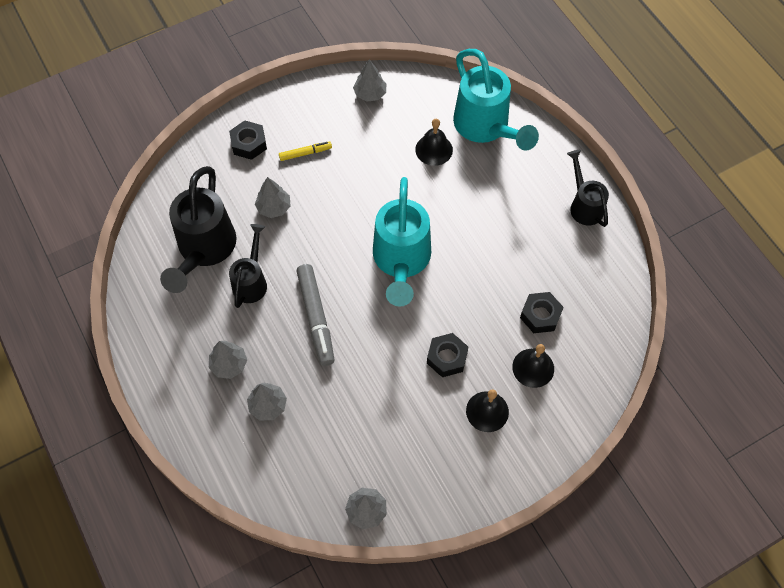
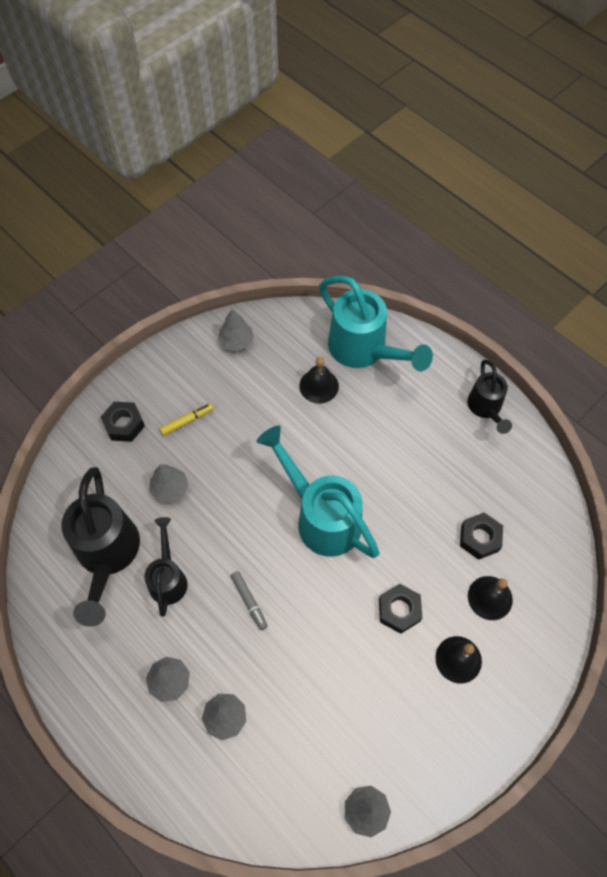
camera: 15 degrees left, 0 degrees up
(316, 317) = (249, 601): grey marker -> grey marker, size x0.54
(401, 262) = (321, 516): turquoise watering can -> turquoise watering can turned 150 degrees clockwise
(584, 205) = (486, 409): black watering can -> black watering can turned 150 degrees counterclockwise

